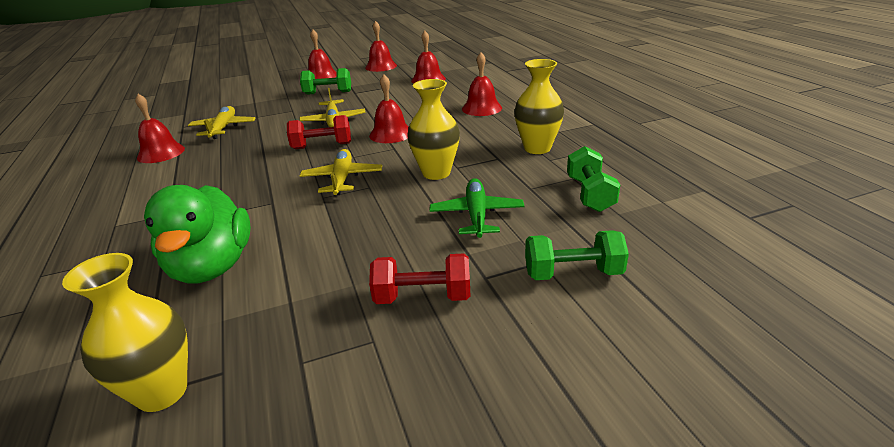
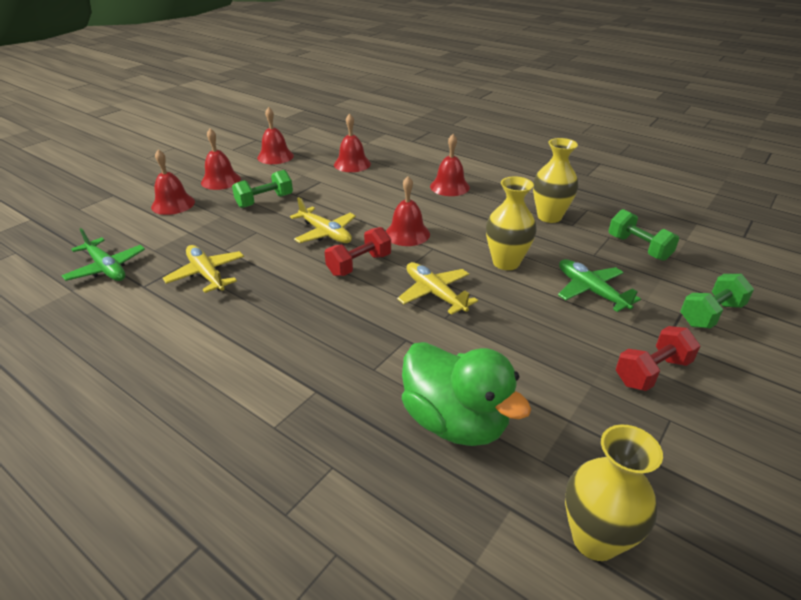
camera: 35 degrees left, 5 degrees up
(161, 153) = (175, 327): red bell -> red bell (173, 204)
(181, 112) = (106, 268): none -> green plane

